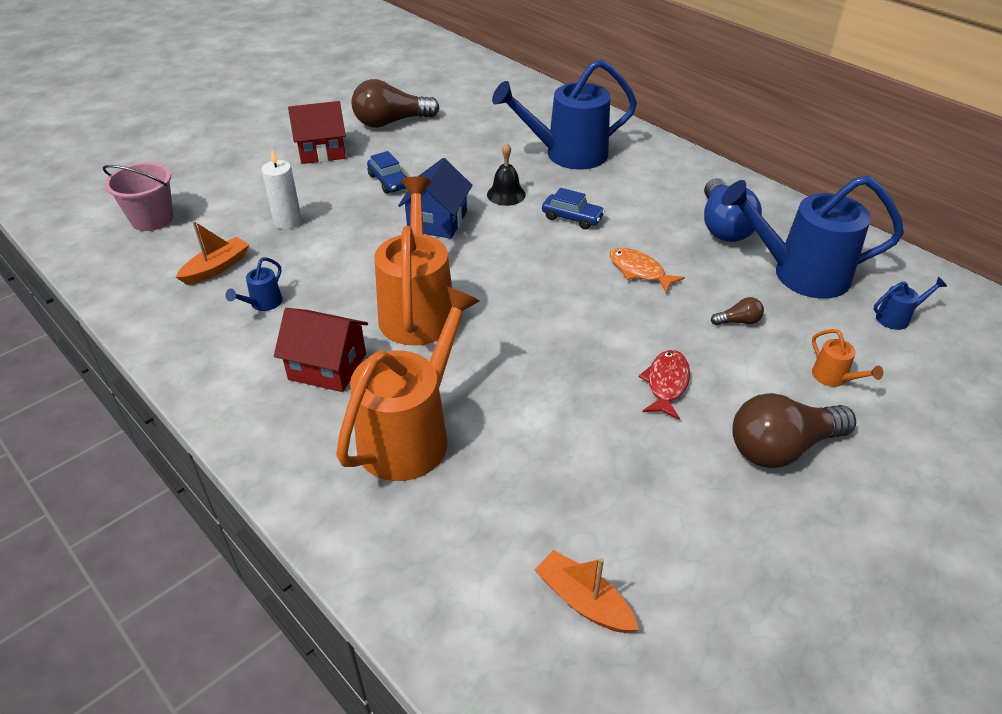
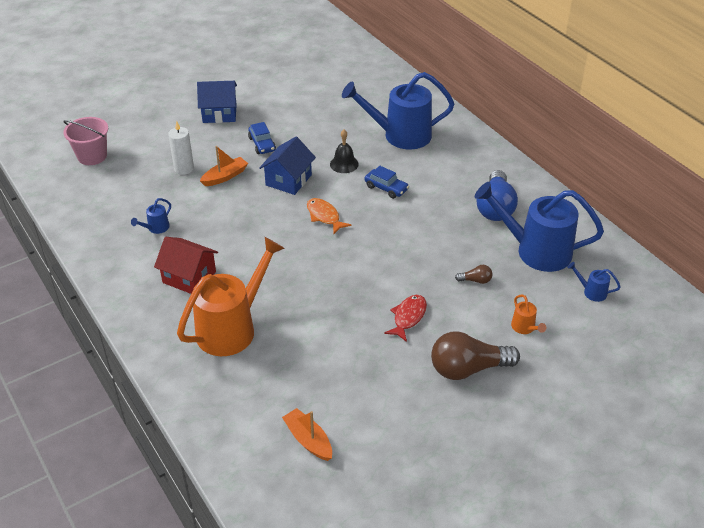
camera: 10 degrees right, 0 degrees up
(216, 268) = (130, 198): orange boat -> orange boat (225, 176)
(322, 151) = (219, 113): red house -> blue house
(391, 122) = (276, 94): brown light bulb -> none
(417, 309) = (257, 244): orange watering can -> none
(639, 271) = (420, 235): orange fish -> orange fish (324, 216)
(897, 318) = (591, 292): blue watering can -> blue watering can turned 150 degrees counterclockwise

